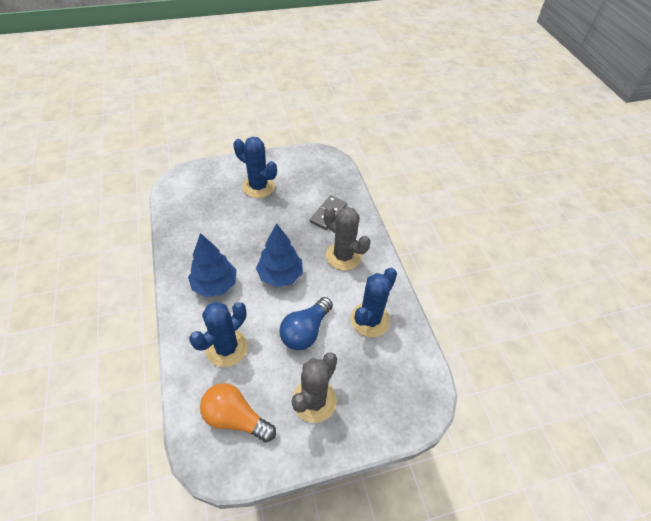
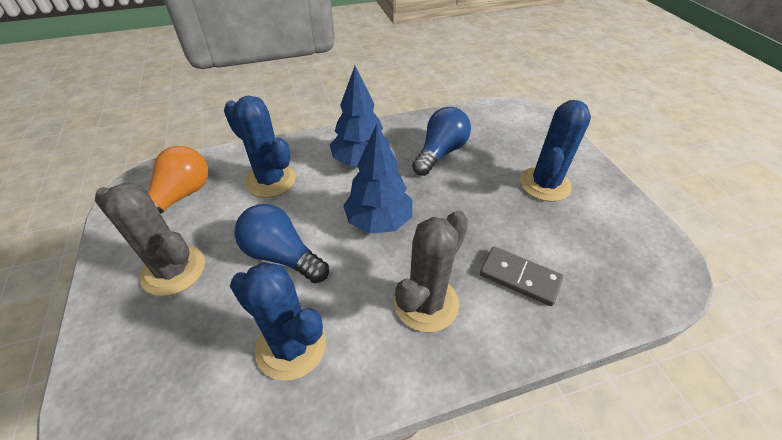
camera: 90 degrees right, 5 degrees down
(216, 234) = (440, 153): none -> blue light bulb

